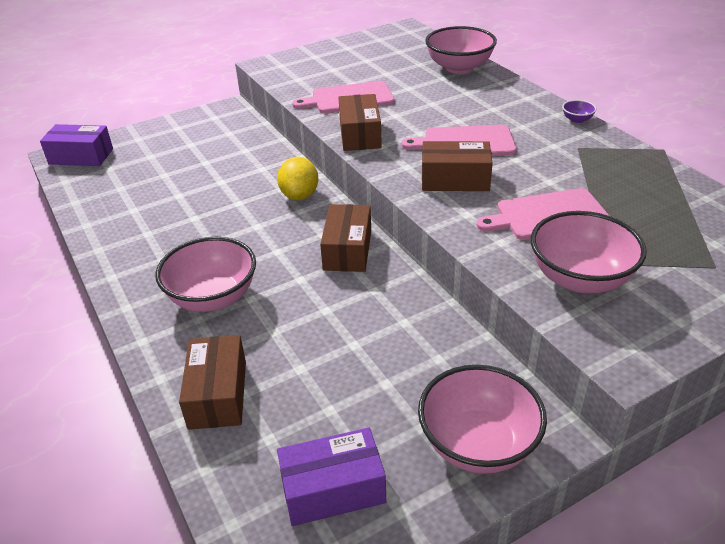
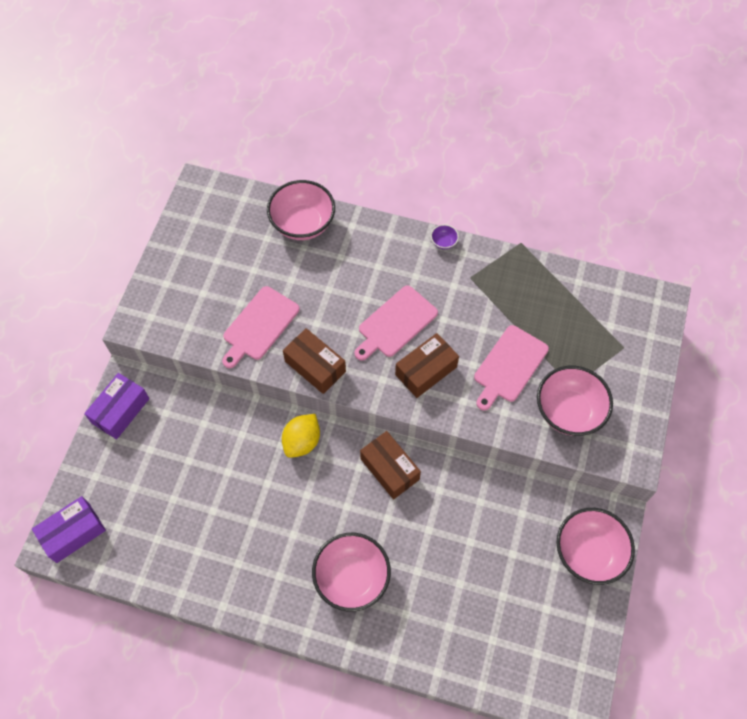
camera: 45 degrees left, 25 degrees up
(218, 394) = (436, 639): brown box -> none
(299, 195) = (302, 441): yellow lemon -> yellow lemon turned 75 degrees clockwise
(333, 489) = (551, 639): purple box -> purple box (120, 410)

